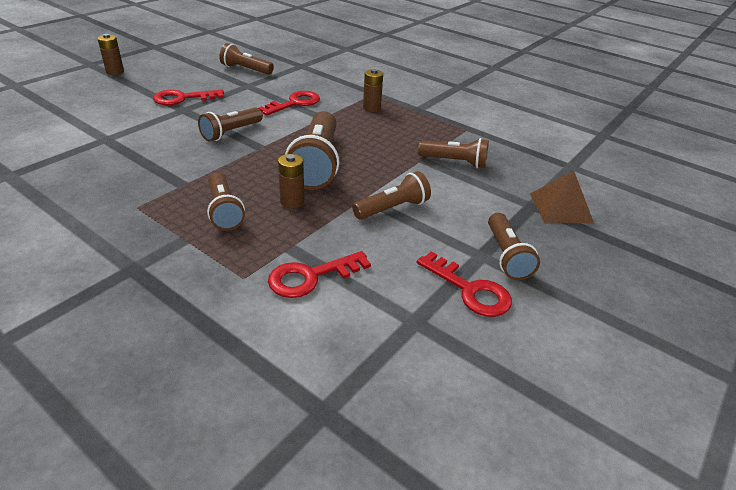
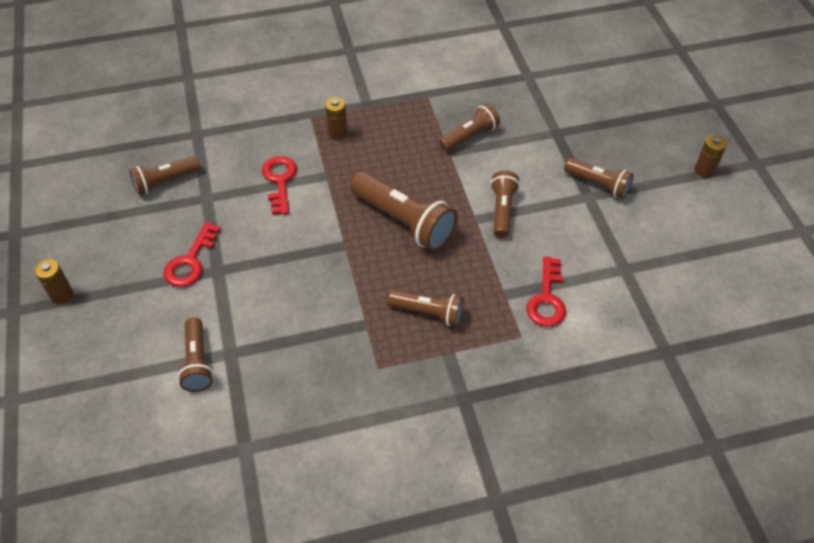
camera: 50 degrees left, 15 degrees up
(231, 132) = (299, 254): brown flashlight -> brown flashlight (197, 362)
(292, 202) = (448, 265): brown battery -> brown battery (704, 171)
(470, 290) = (616, 225): red key -> none
(561, 208) = (570, 120): brown pyramid -> none

